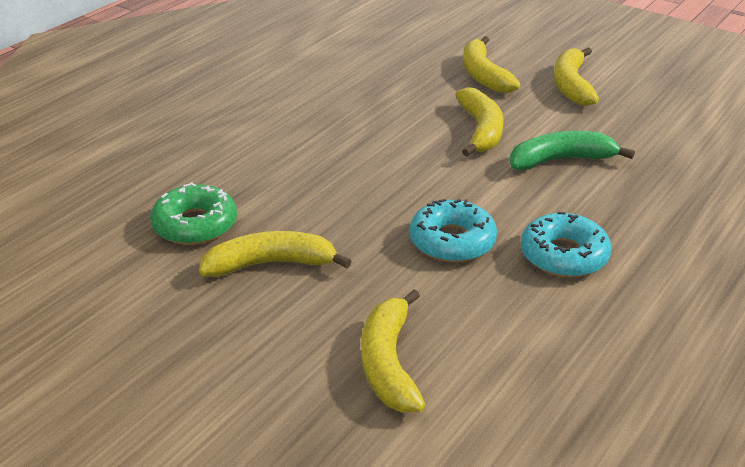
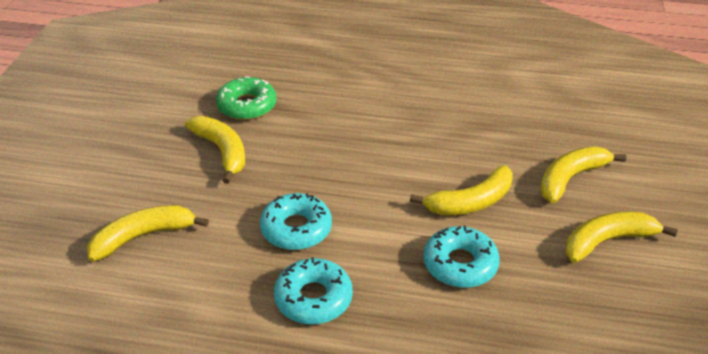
camera: 65 degrees right, 5 degrees up
(561, 160) = (460, 264): green banana -> turquoise donut

